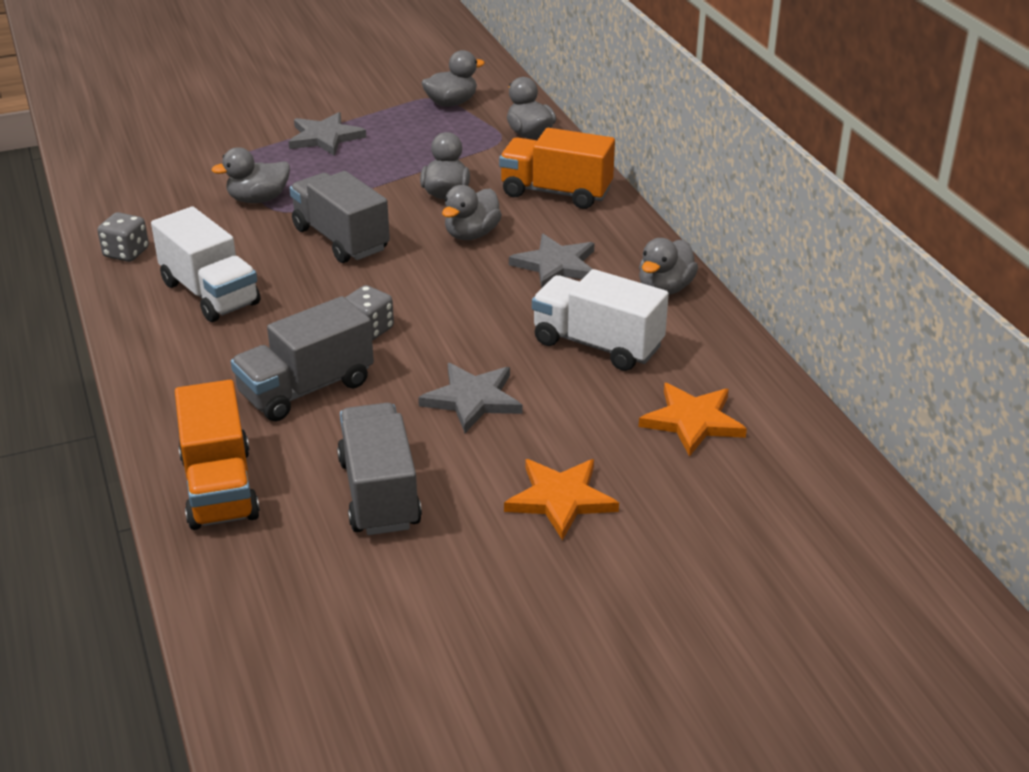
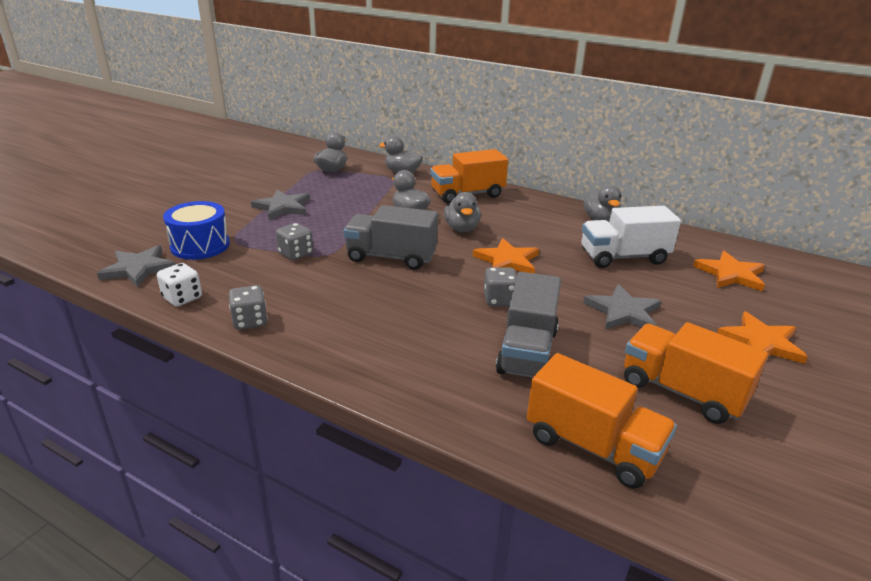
camera: 40 degrees left, 5 degrees down
(106, 207) = (182, 298): none -> white dice
(189, 157) = (200, 245): none -> blue drum
(210, 293) = (360, 322): white truck -> none
(258, 199) = (296, 254): grey duck -> grey dice
(379, 493) = (682, 392): grey truck -> orange truck
(453, 292) = (507, 261): none -> orange star
(556, 265) = (532, 228): grey star -> grey star (138, 269)

